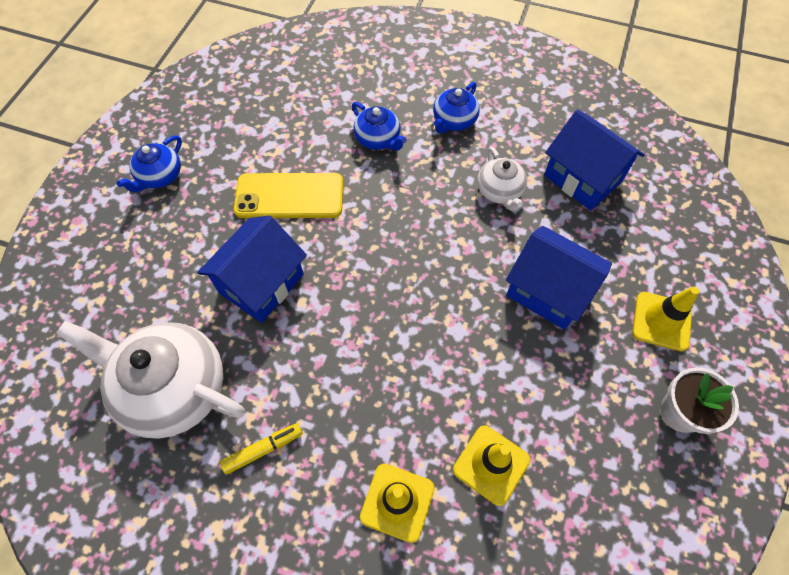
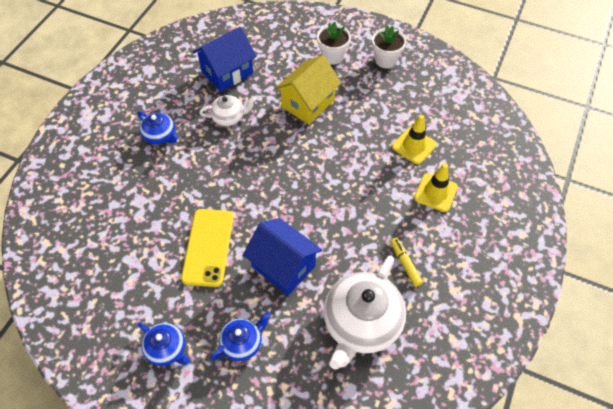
camera: 85 degrees left, 5 degrees down
(378, 139) = (166, 185): blue teapot -> blue teapot (242, 342)
(548, 291) = (308, 103): blue house -> yellow house
(661, 321) = (332, 56): yellow traffic cone -> white flower pot

